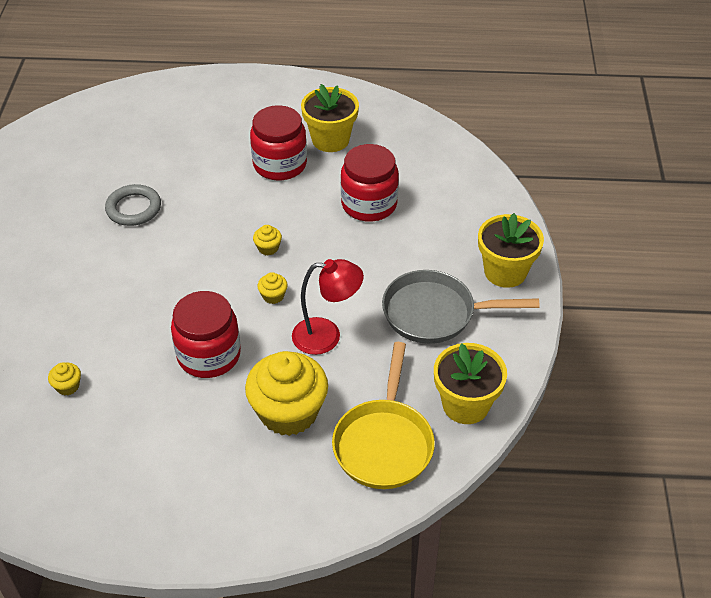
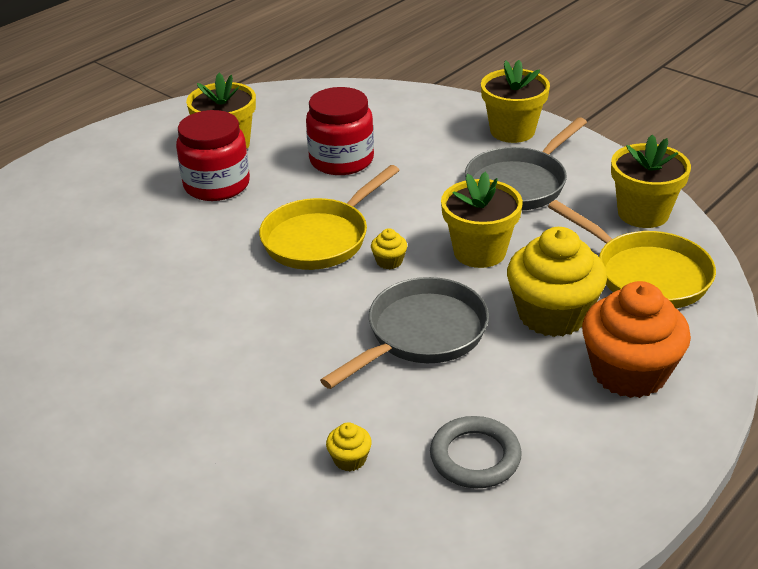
camera: 50 degrees left, 10 degrees down
(134, 208) = (140, 300): grey ring -> grey ring (475, 457)
(209, 355) = (421, 334): red jar -> grey pan
(258, 485) = (629, 372): none -> orange cupcake
(268, 248) = (321, 238): yellow cupcake -> yellow pan
(327, 336) = (479, 252): red lamp -> yellow flower pot

